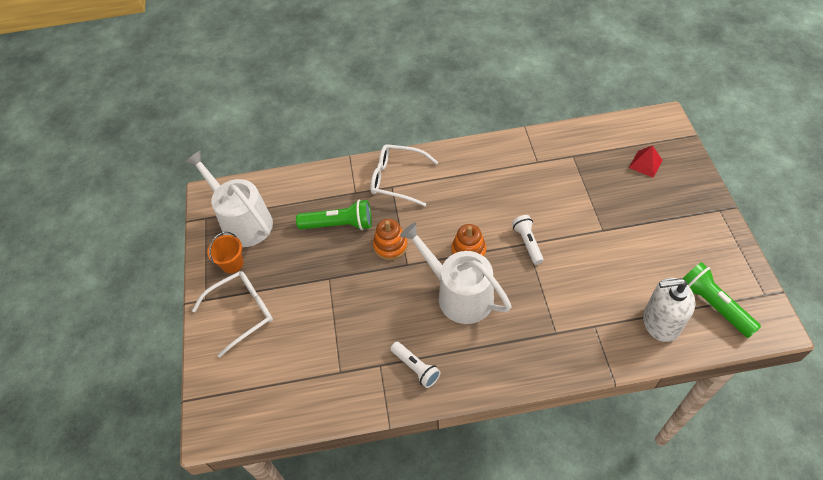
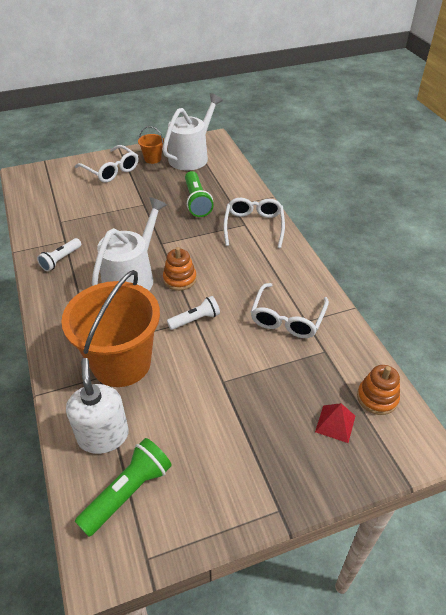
camera: 75 degrees right, 10 degrees down
(390, 246) = (179, 231): orange stacking toy -> orange stacking toy (377, 398)
(532, 174) = (287, 318): none -> white glasses
(578, 307) = (121, 363): none -> orange bucket

